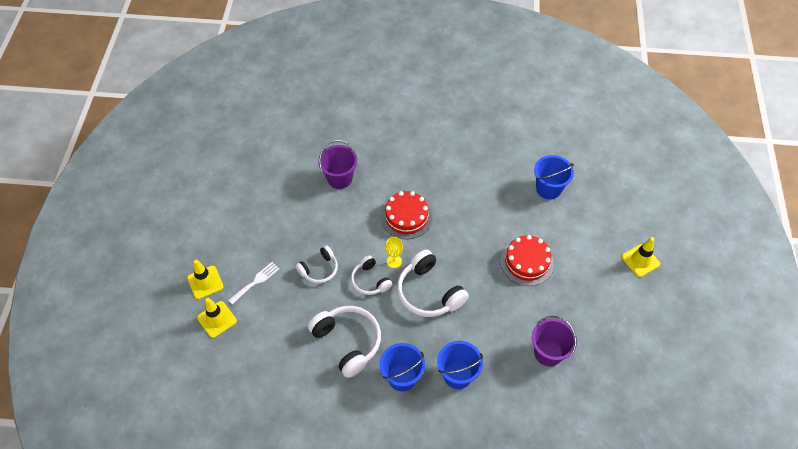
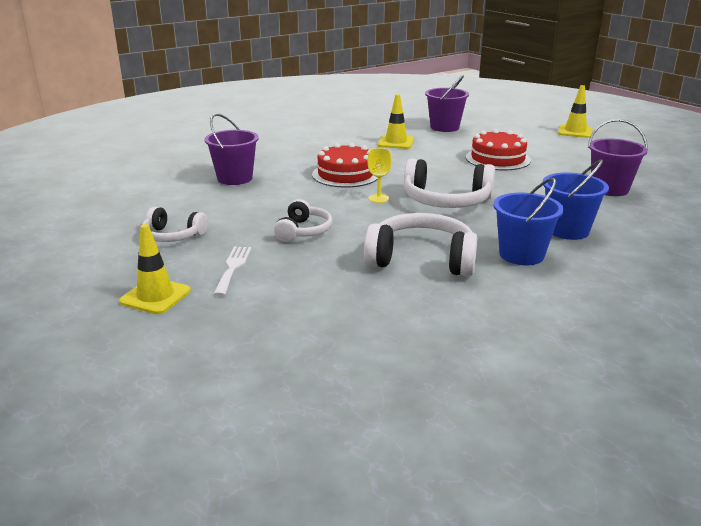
camera: 40 degrees left, 30 degrees down
(217, 319) = (219, 316): yellow traffic cone -> yellow traffic cone (396, 142)
(370, 280) = (374, 216): white headphones -> white headphones (173, 236)
(548, 189) = (444, 127): blue bucket -> purple bucket

